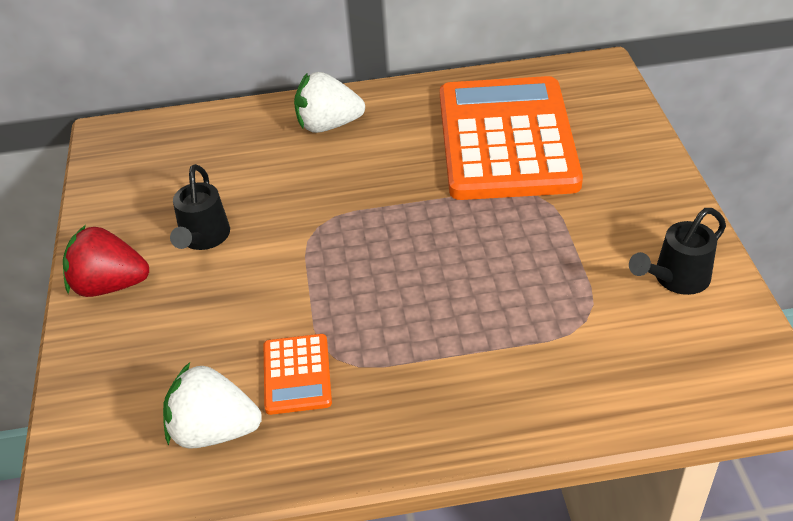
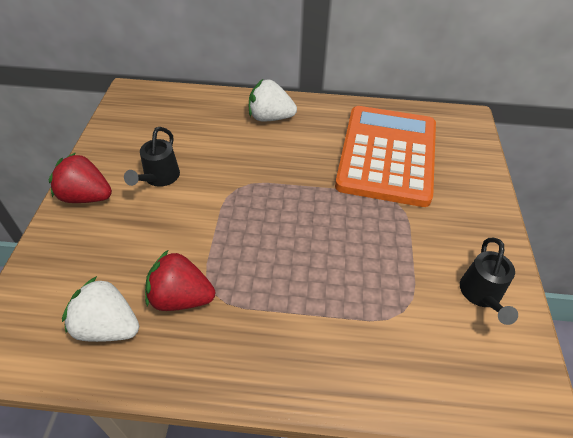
camera: 10 degrees right, 5 degrees up
(297, 374) = (181, 298): orange calculator -> red strawberry
(676, 279) = (481, 295): black watering can -> black watering can turned 60 degrees counterclockwise

